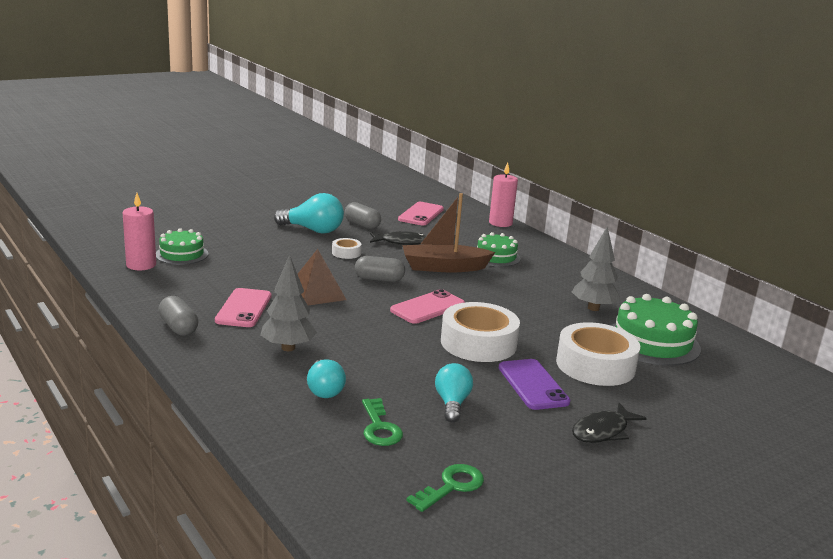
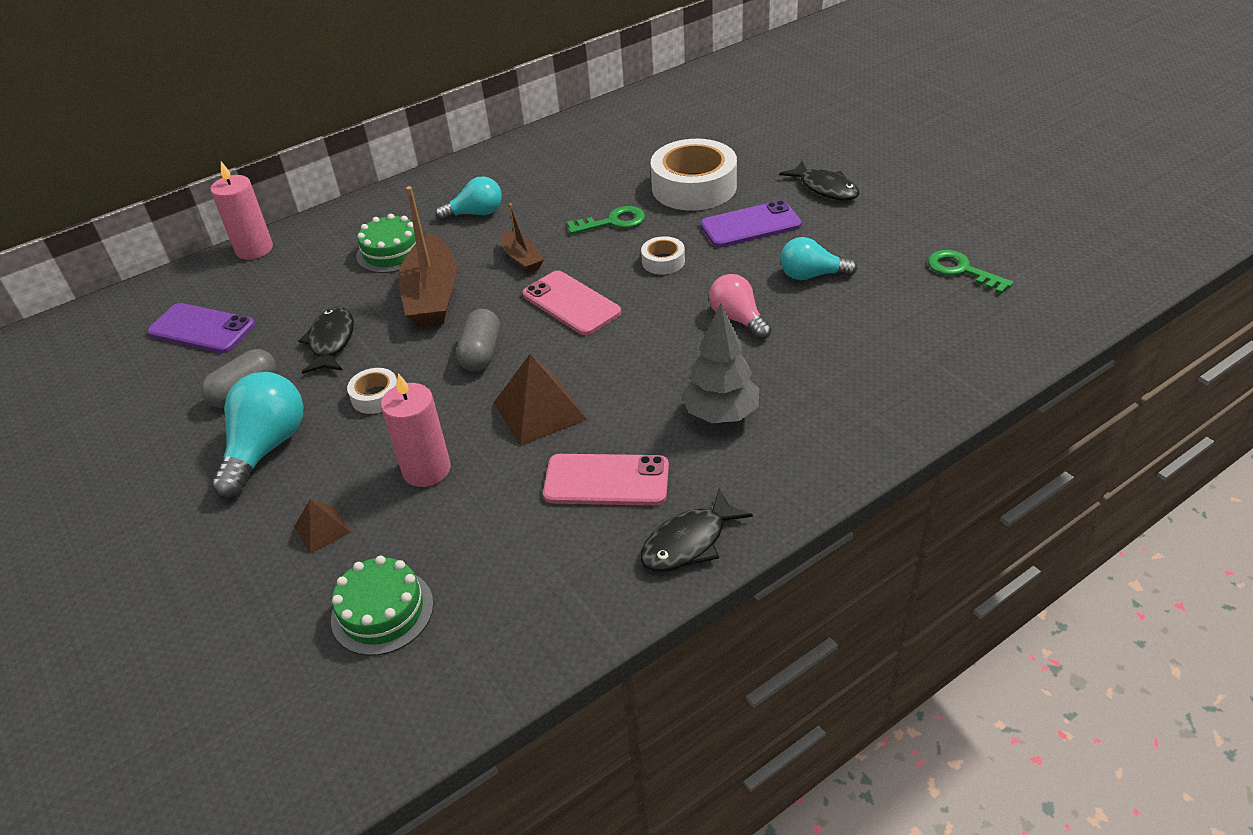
camera: 85 degrees left, 20 degrees up
(141, 265) = (438, 662): pink candle -> pink candle (426, 470)
(178, 327) = (688, 542): grey capsule -> black fish
(246, 242) = (322, 529): none -> brown pyramid
(324, 390) = (818, 369): turquoise light bulb -> turquoise light bulb (476, 214)
(379, 427) = (881, 321): green key -> green key (613, 222)
(396, 365) = (738, 319): none -> pink light bulb
(421, 214) = (202, 329): pink phone -> purple phone
(478, 343) = (663, 261): white tape -> white tape, size x0.47
(485, 294) = (522, 259): none -> brown boat
(593, 308) = (551, 183): grey tree -> none
(652, 342) = (630, 152): green cake -> none

